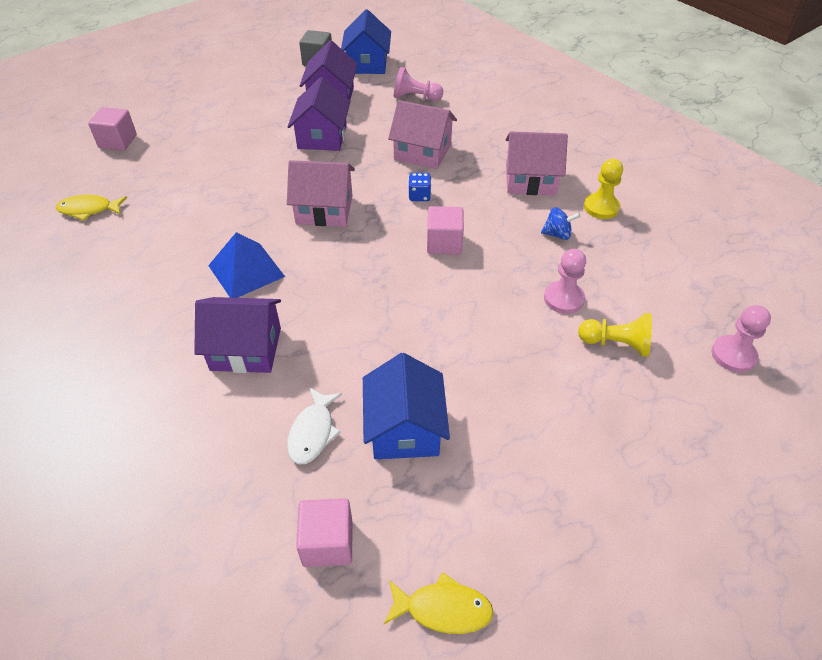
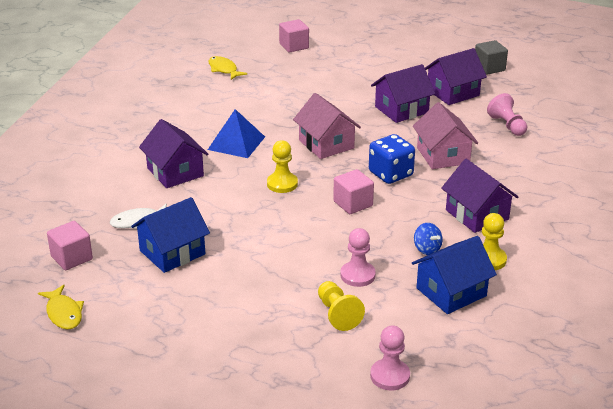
camera: 55 degrees right, 15 degrees down
(361, 274) = (282, 184): none -> yellow pawn
(367, 64) = (519, 88): blue house -> blue house (451, 292)
(419, 196) = (390, 174): blue dice -> blue dice, size x1.84
(530, 180) = (477, 215): pink house -> purple house

